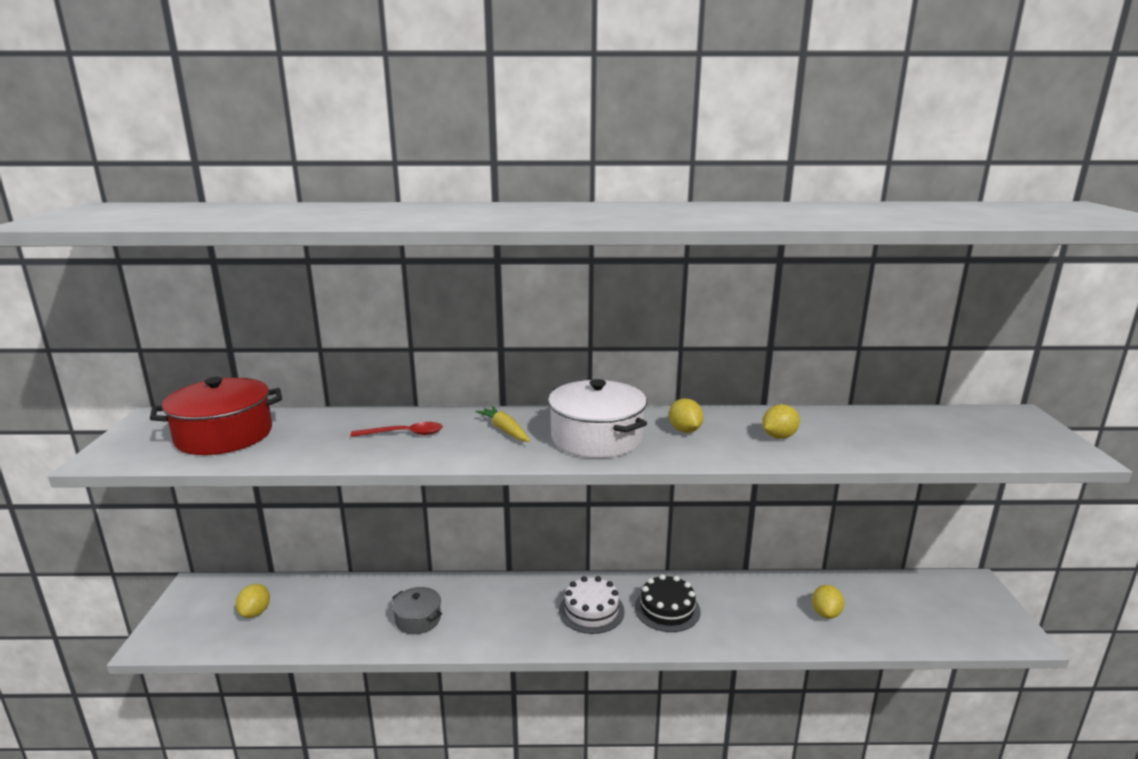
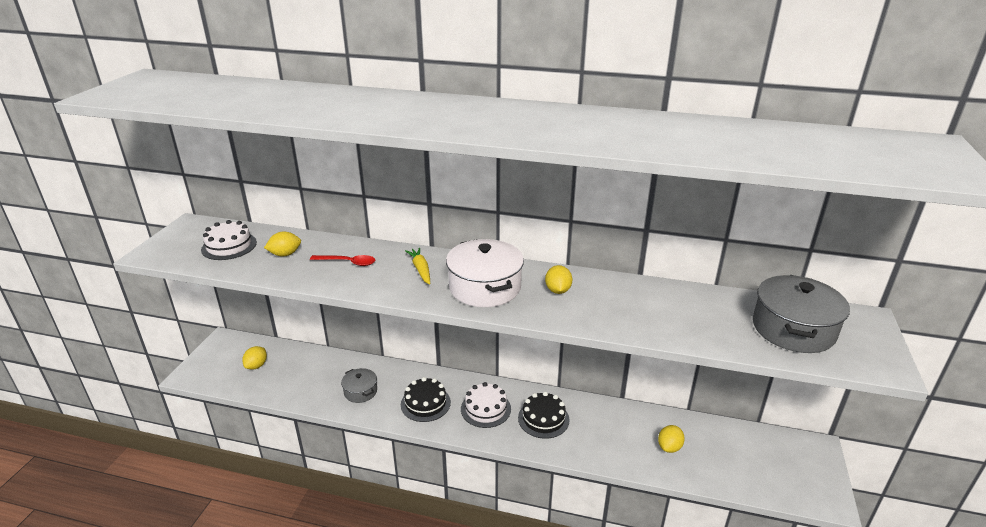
camera: 15 degrees right, 10 degrees up
(224, 435) = (229, 246): red pot -> white cake
(511, 618) = (425, 403): none -> black cake
(779, 436) = (631, 308): yellow lemon -> yellow lemon (285, 254)
(959, 433) = (793, 329): none -> grey pot

